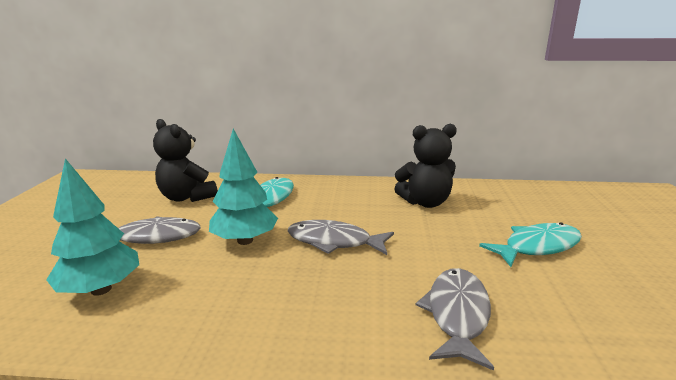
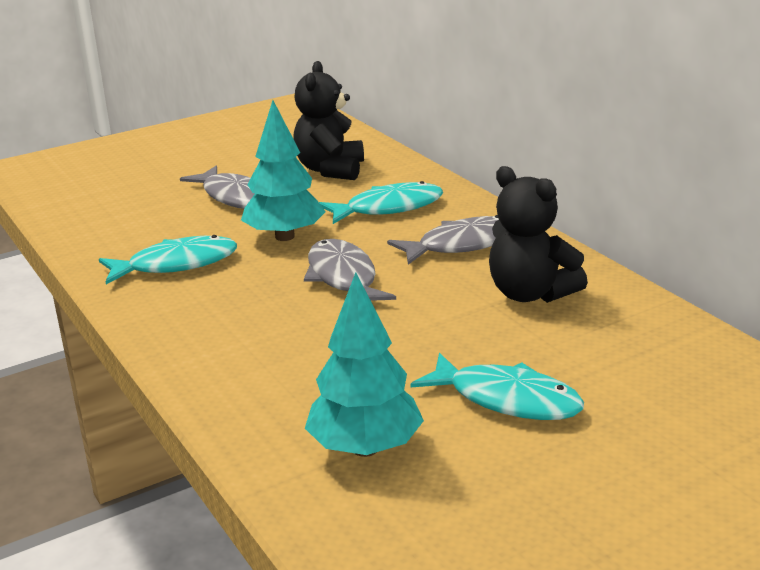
camera: 55 degrees right, 5 degrees up
(101, 289) = (139, 222): turquoise tree -> turquoise tree (365, 448)
(207, 298) = (176, 264): none -> turquoise fish
(457, 314) = (285, 384): grey fish -> grey fish (462, 245)

